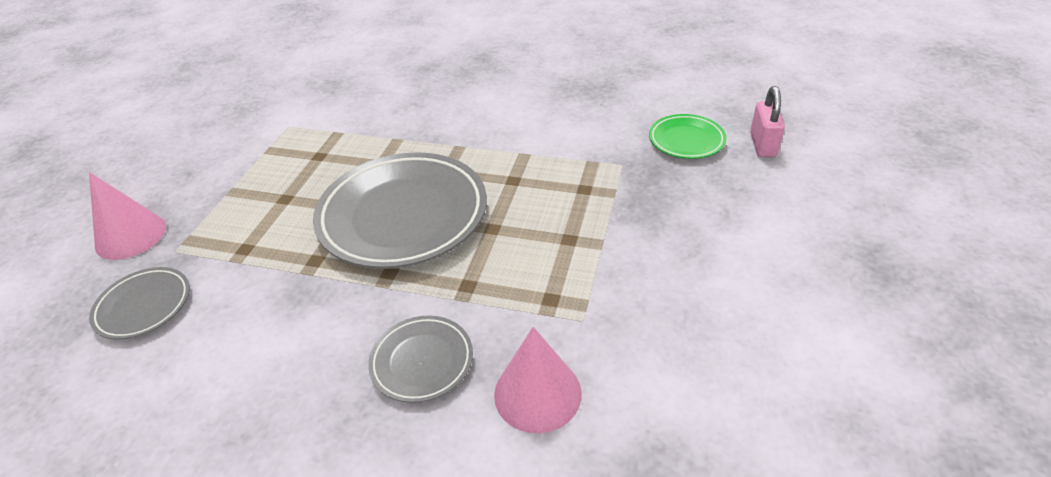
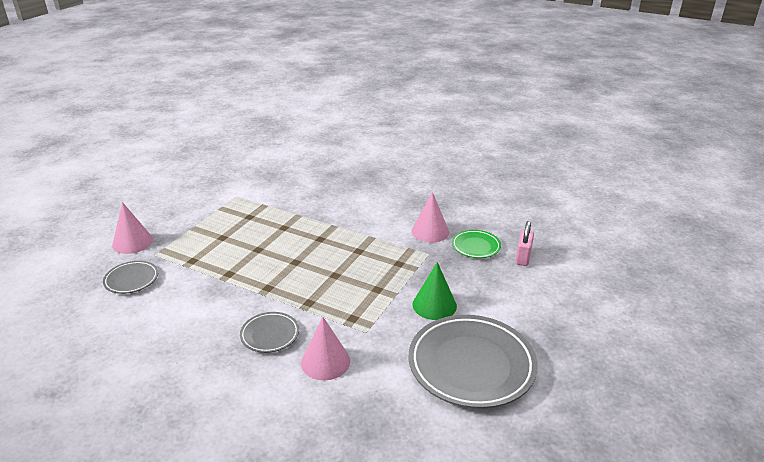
camera: 10 degrees right, 10 degrees down
(403, 216) = (286, 259): grey plate -> grey plate (471, 365)
(608, 129) = (430, 231): none -> pink cone
(670, 248) = (434, 305): none -> green cone

